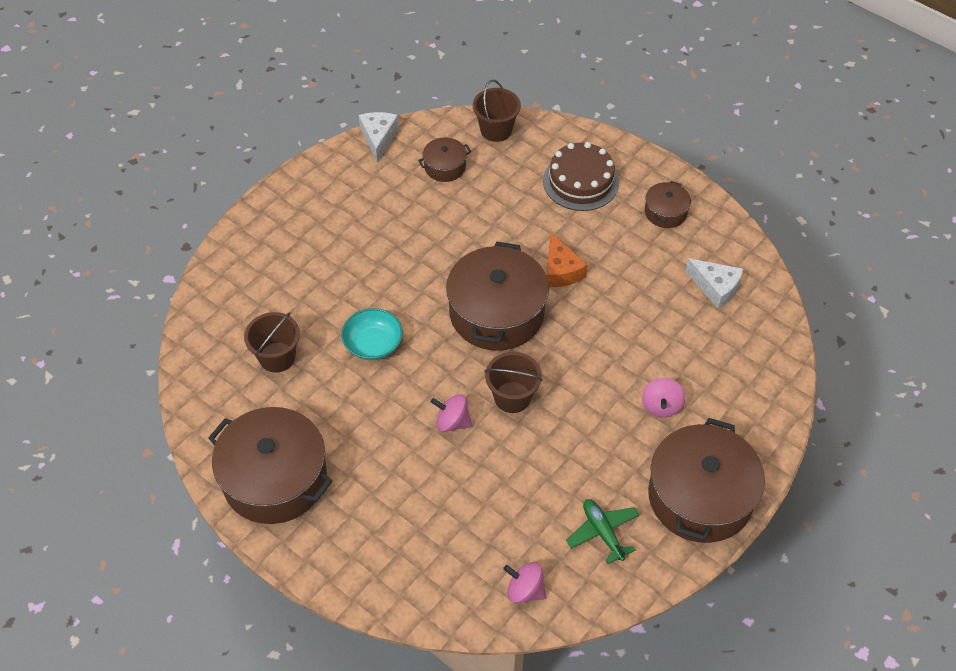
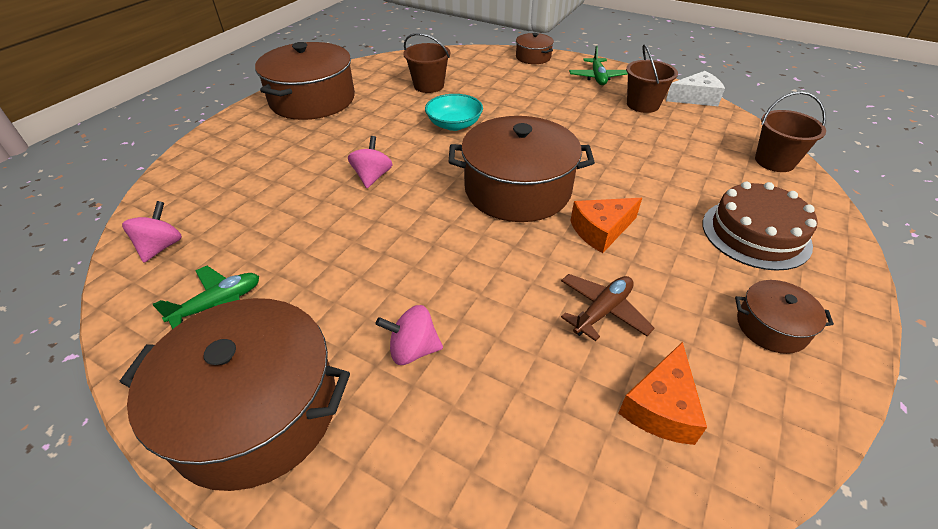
camera: 80 degrees right, 10 degrees down
(309, 200) = (597, 77): none -> green plane
(445, 167) = (692, 136): brown pot -> brown pot (533, 57)
(512, 397) = (408, 212): brown bucket -> brown bucket (642, 105)
(641, 293) = (602, 311): none -> brown plane
(715, 287) = (661, 407): white cheese -> orange cheese

